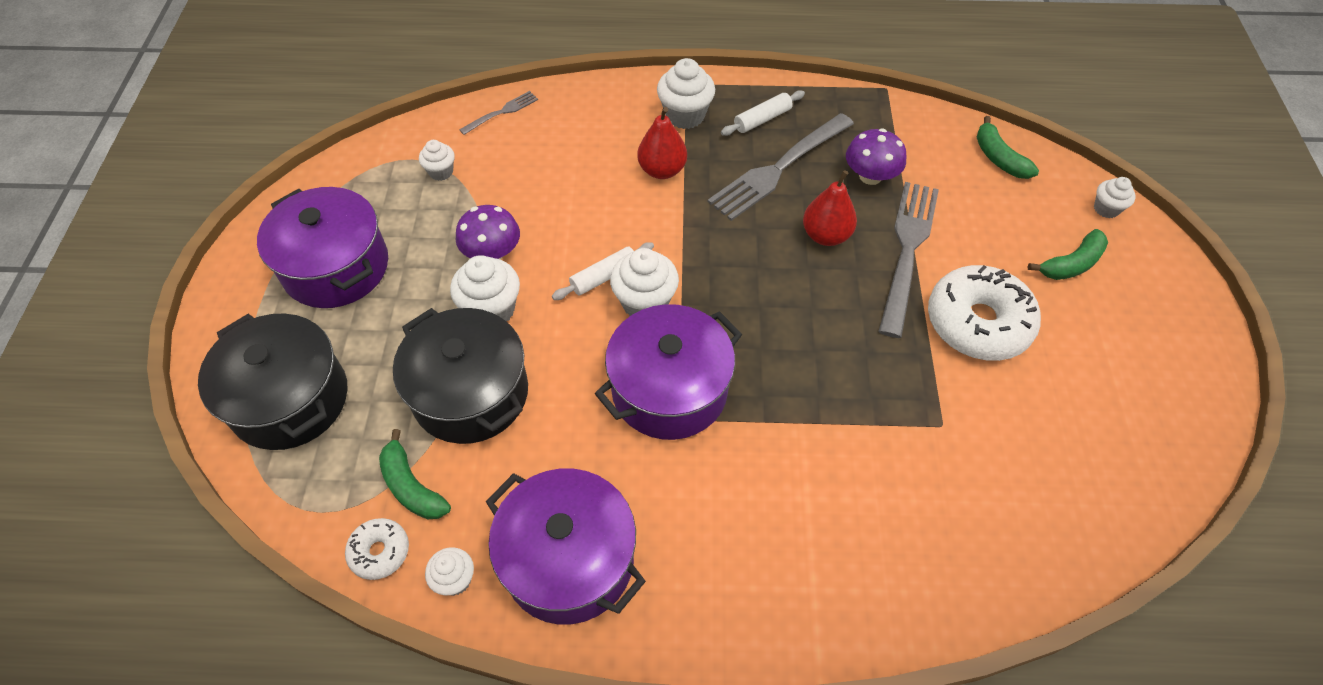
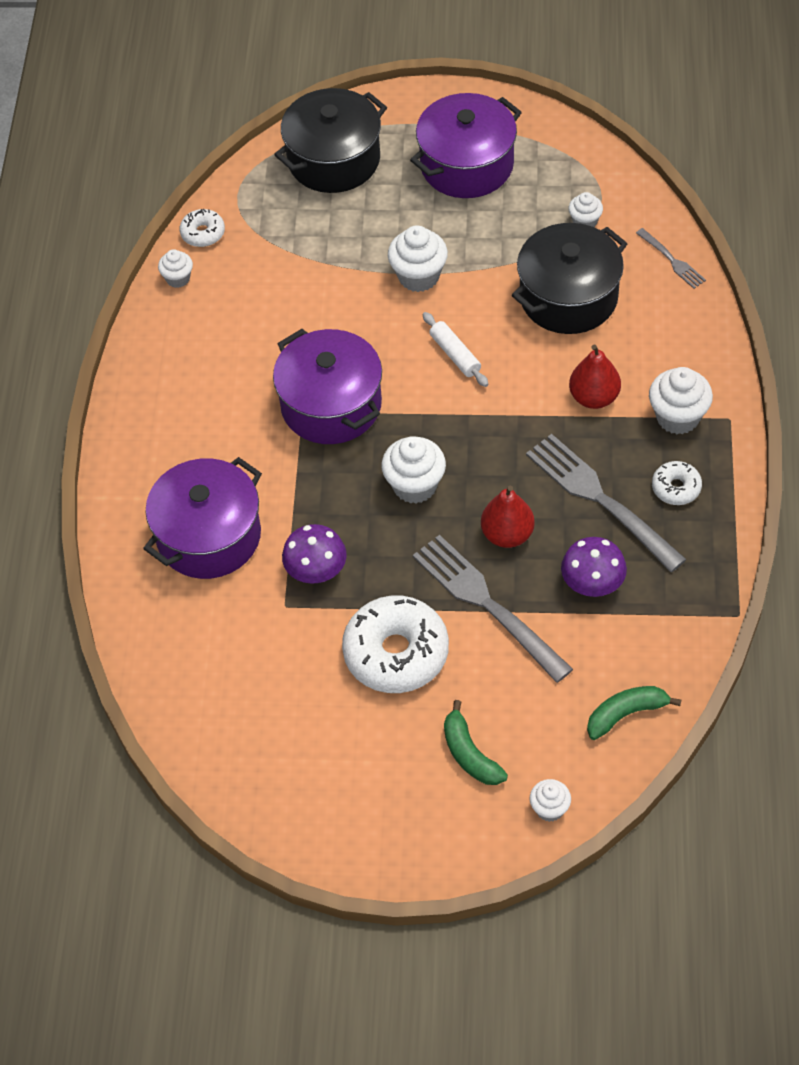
camera: 95 degrees right, 0 degrees up
(411, 486) = (253, 244): green banana -> none
(470, 393) = (334, 271): black pot -> black pot (568, 297)
(492, 253) = (483, 270): purple mushroom -> purple mushroom (316, 570)
(569, 560) = (186, 344): purple pot -> purple pot (209, 536)
(645, 303) = (424, 386): white cupcake -> white cupcake (415, 485)
(762, 119) = (676, 488): white rolling pin -> white donut
(907, 251) = (487, 604): grey fork -> grey fork turned 150 degrees counterclockwise

